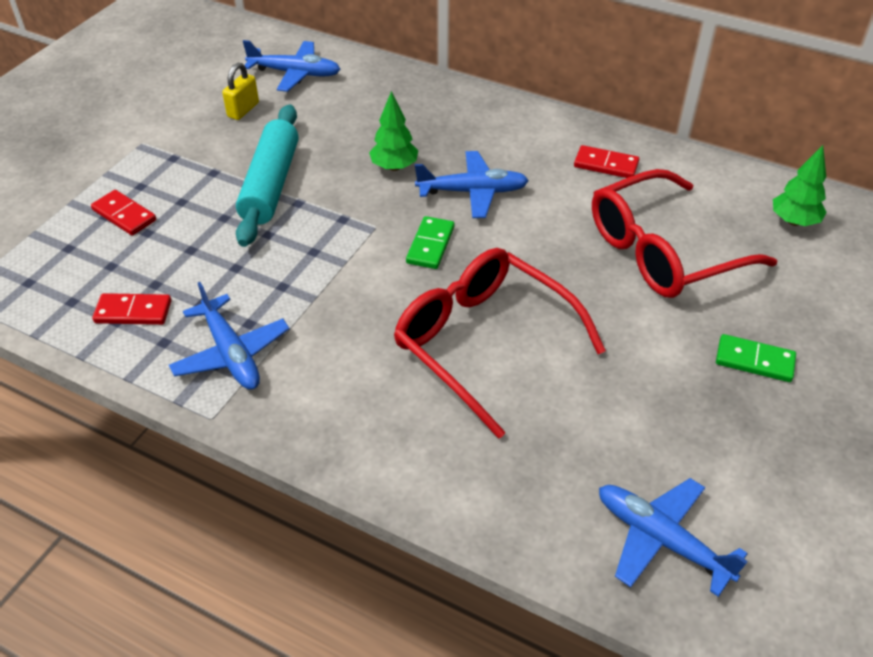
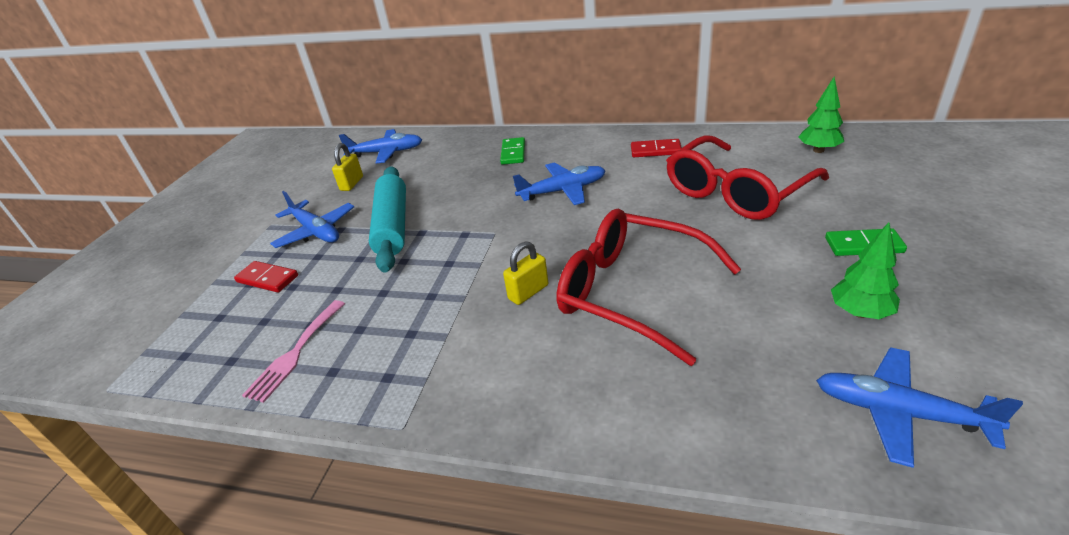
camera: 10 degrees left, 10 degrees down
(133, 312) = (295, 353): red domino -> pink fork
(231, 353) = (402, 363): blue plane -> blue plane (316, 231)
(381, 311) = (528, 292): none -> yellow padlock
(394, 167) = (491, 190): green tree -> green tree (860, 312)
(430, 245) = (547, 234): green domino -> green domino (513, 153)

